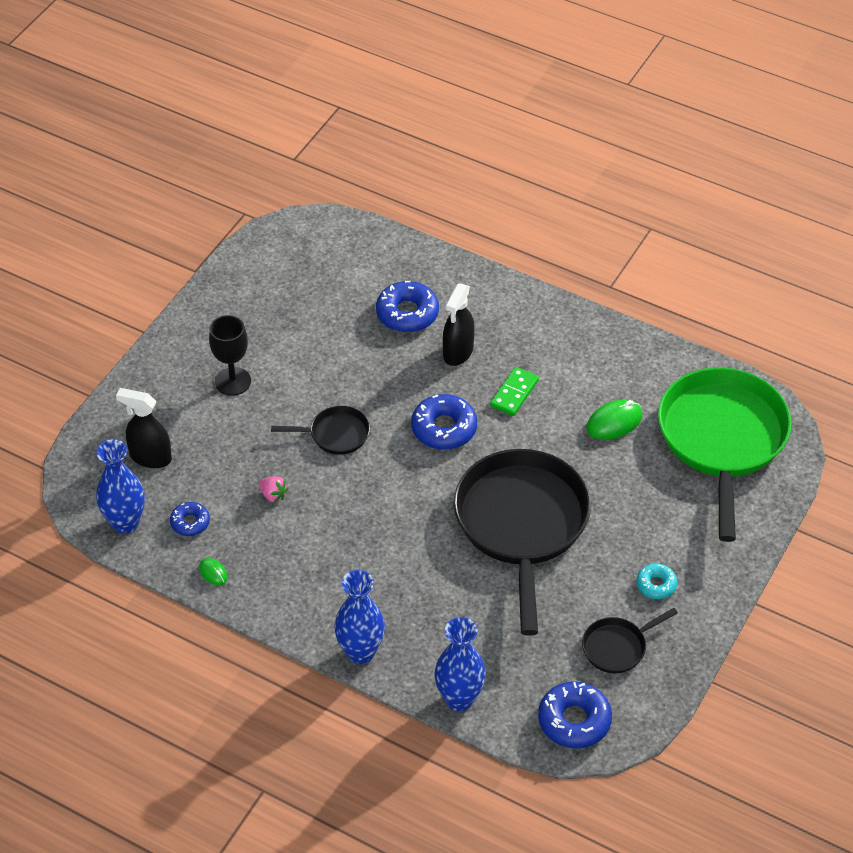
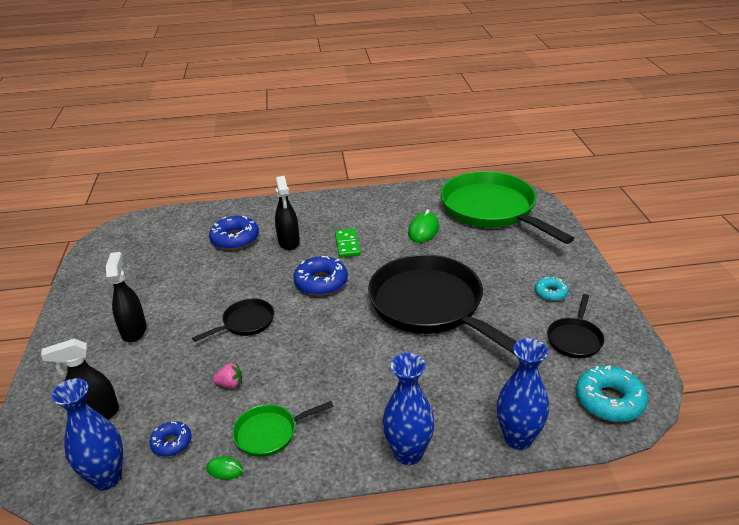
camera: 35 degrees left, 15 degrees down
(233, 381) = (134, 330): black goblet -> black spray bottle
(270, 563) = (270, 433): none -> green pan
(574, 721) = (609, 400): blue donut -> turquoise donut

